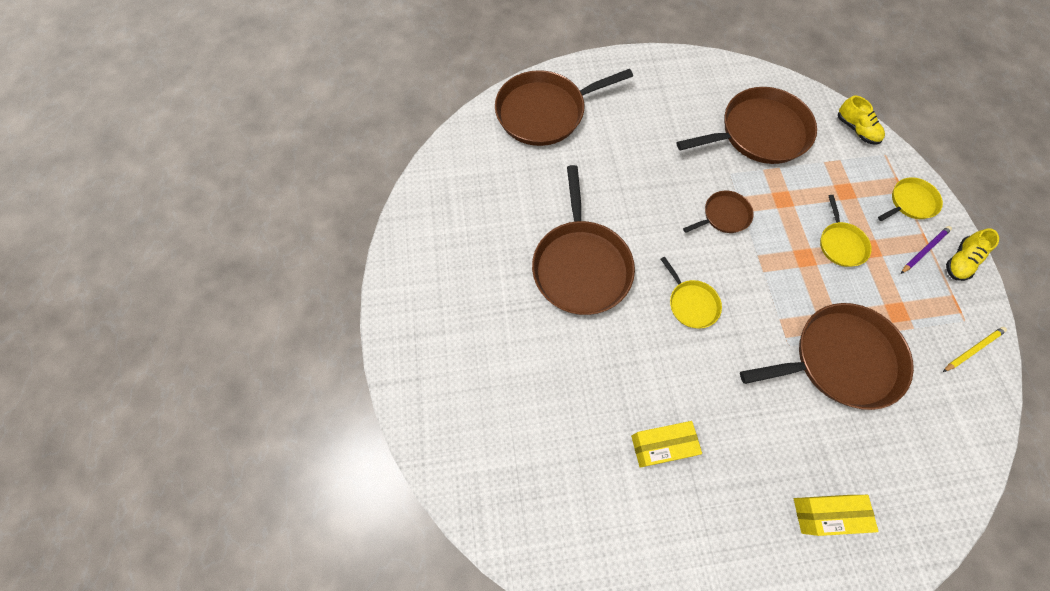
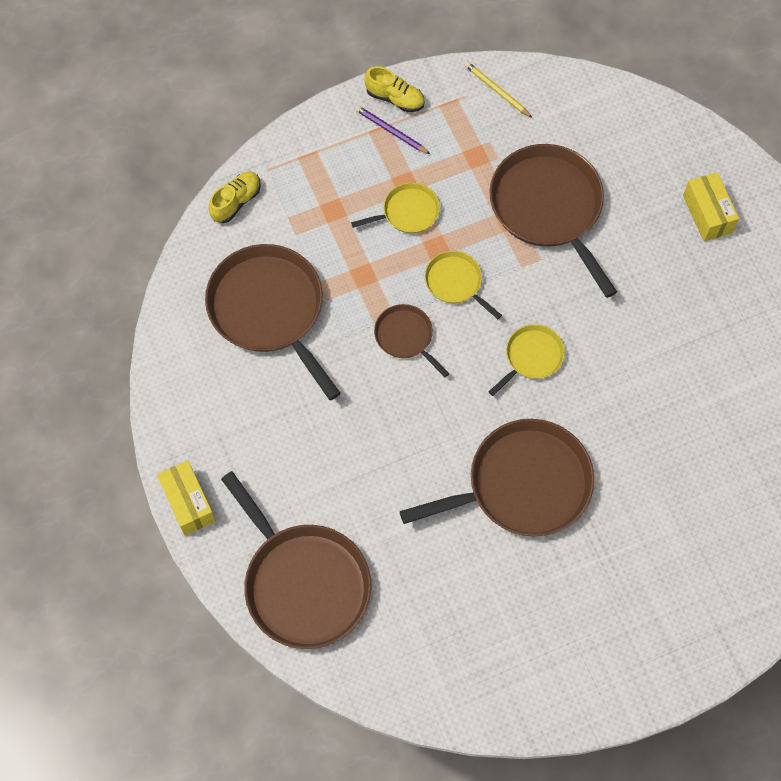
camera: 105 degrees left, 0 degrees up
(661, 445) = (698, 363): yellow box -> yellow box (188, 503)
(910, 202) = (330, 144): yellow pan -> yellow pan (455, 282)

